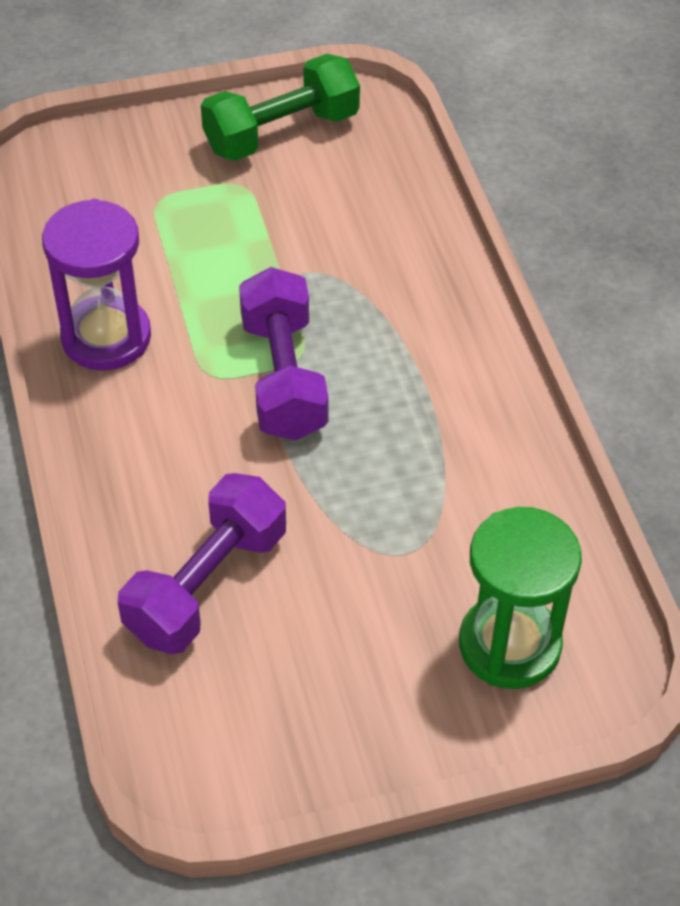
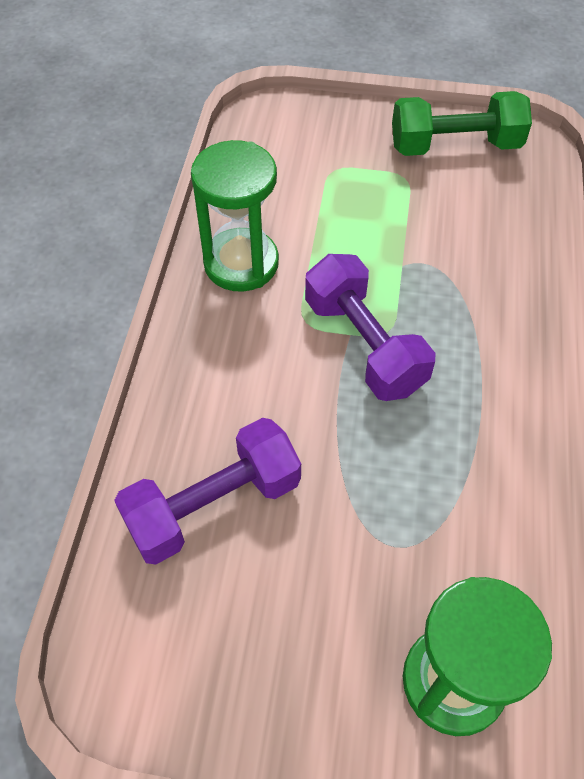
camera: 25 degrees right, 5 degrees up
(106, 337) = (241, 263): purple hourglass -> green hourglass
(283, 377) = (364, 345): purple dumbbell -> purple dumbbell turned 45 degrees counterclockwise

